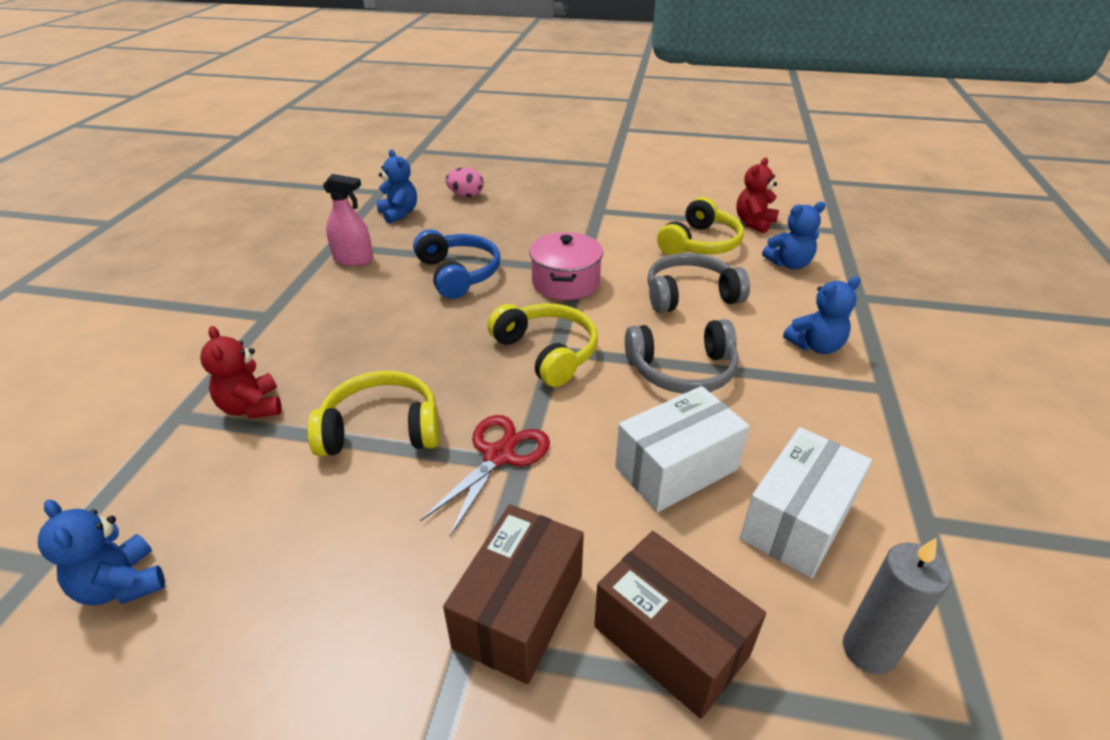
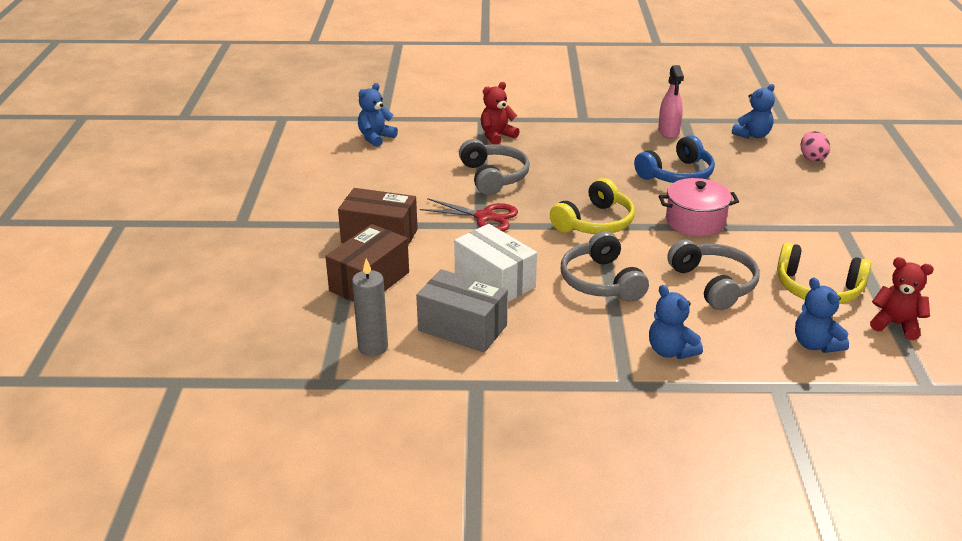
camera: 80 degrees right, 5 degrees down
(381, 429) = (493, 177): yellow headphones -> grey headphones
(797, 521) = (462, 328): white box -> grey box

